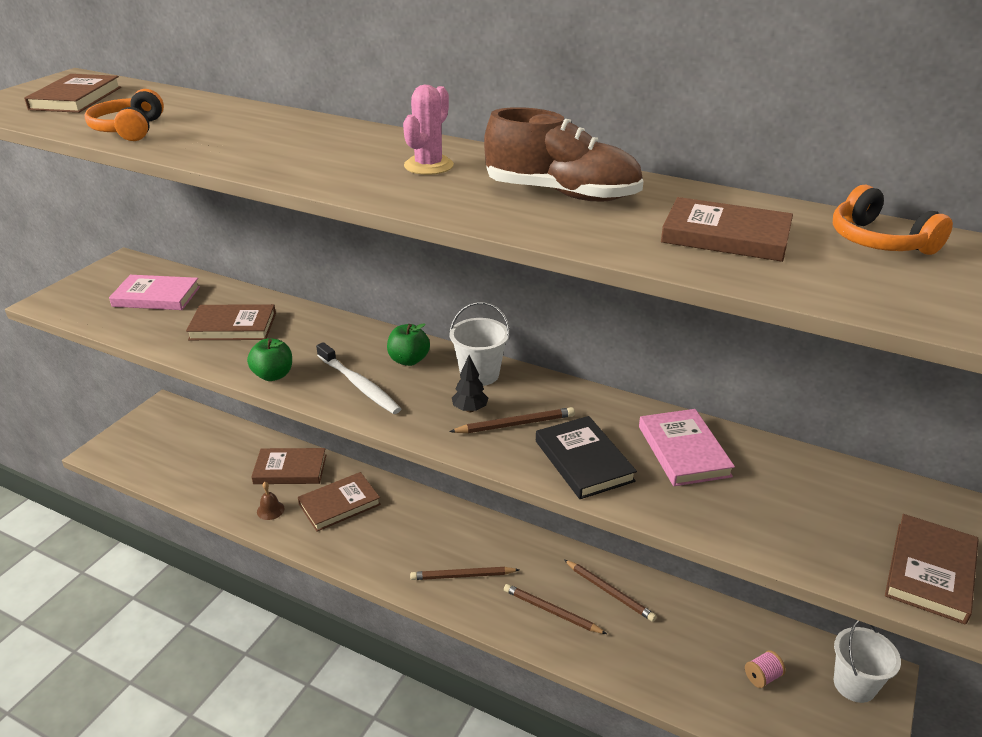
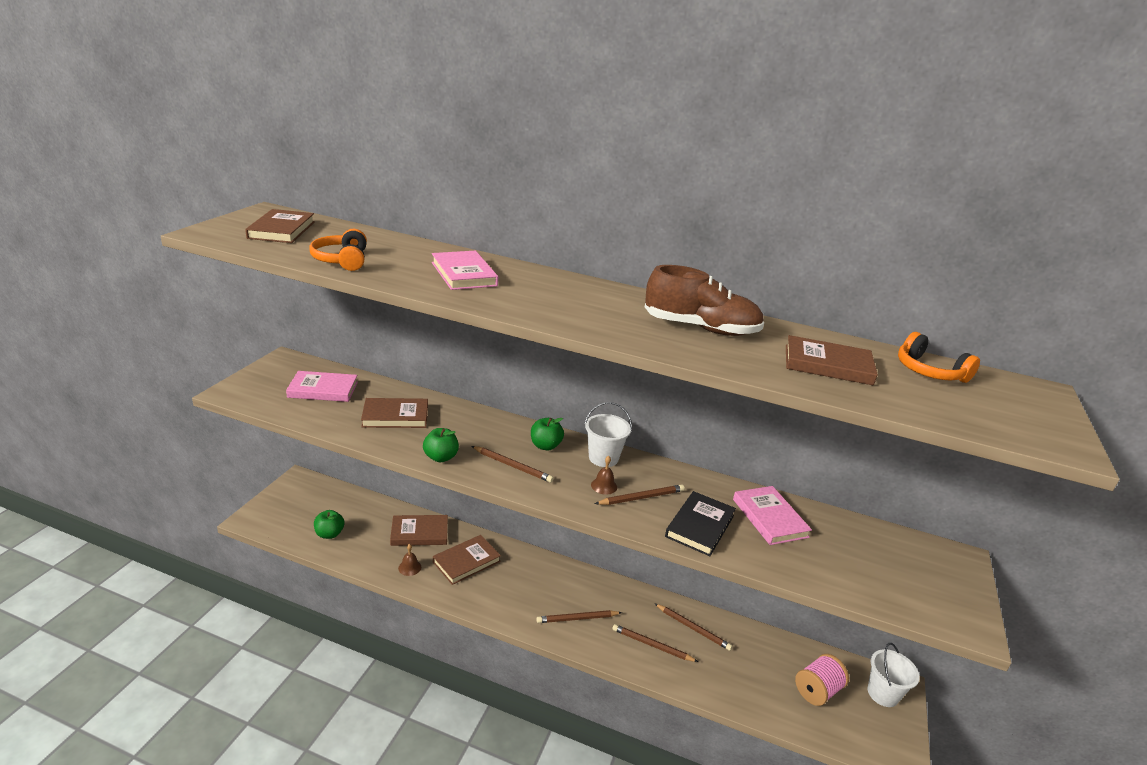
camera: 10 degrees left, 5 degrees down
(185, 470) = (329, 534): none -> green apple
(274, 139) = (464, 274): none -> pink book
(359, 385) = (512, 466): white toothbrush -> brown pencil
(428, 166) = (593, 301): pink cactus -> none
(470, 409) = (604, 486): black tree -> brown bell
(584, 461) = (700, 526): black book -> black book turned 60 degrees clockwise
(762, 677) = (817, 690): pink spool -> pink spool, size x1.76
(930, 571) = (959, 605): brown book -> none

